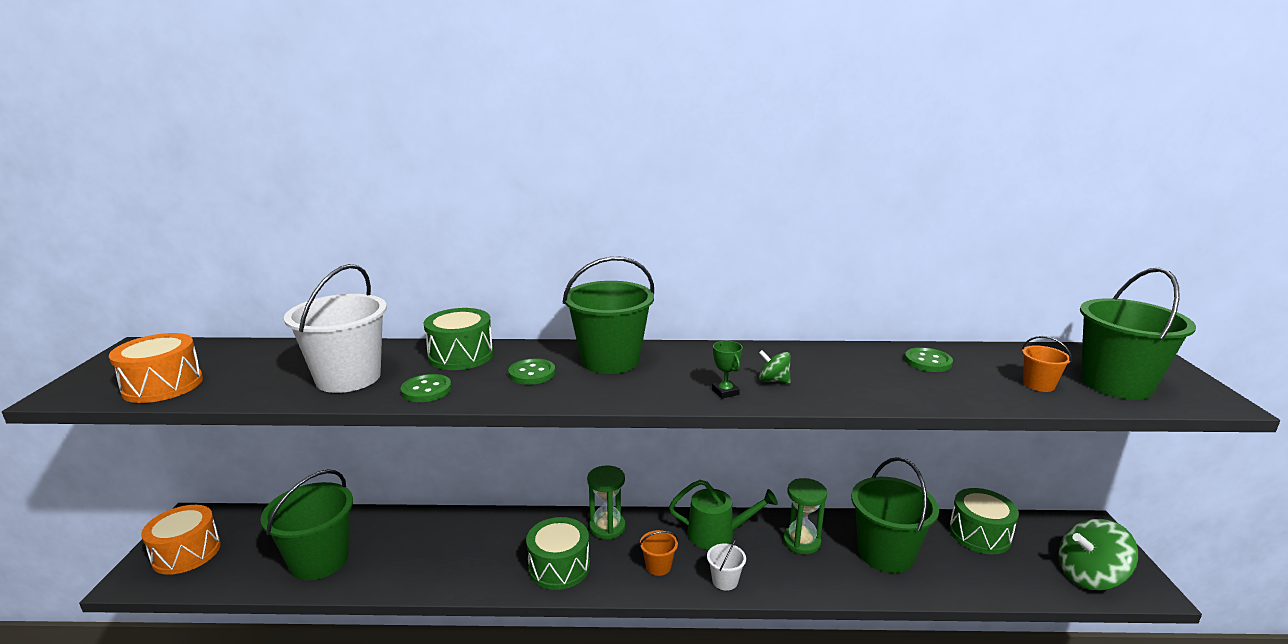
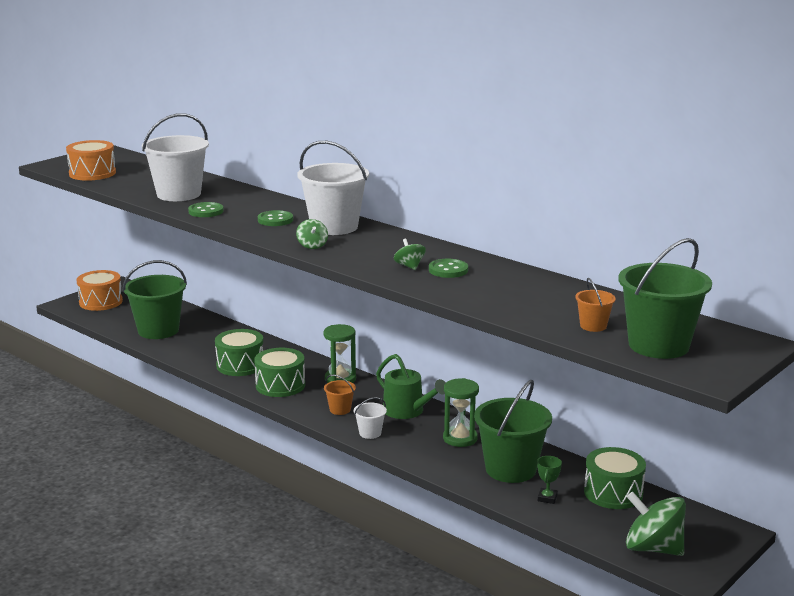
camera: 40 degrees right, 0 degrees up
(461, 355) = (255, 200): green drum -> green drum (240, 365)
(610, 360) = (334, 227): green bucket -> white bucket
(635, 392) = (312, 246): none -> green spinning top
(725, 392) = (364, 262): green trophy -> green trophy (547, 498)
(928, 362) = (549, 291): green button -> green button (448, 270)

